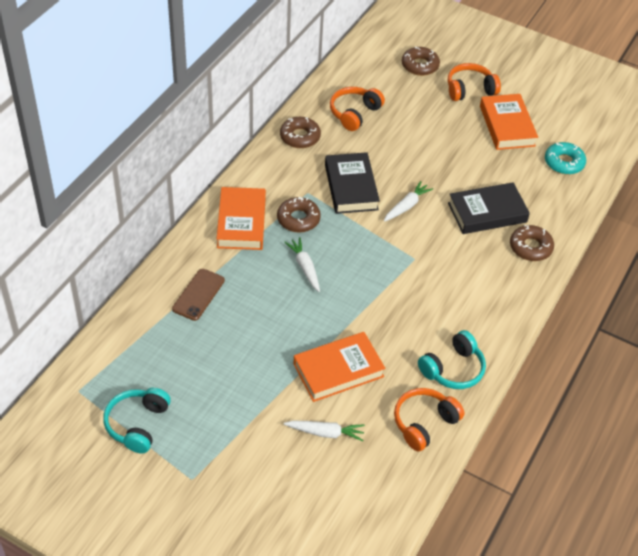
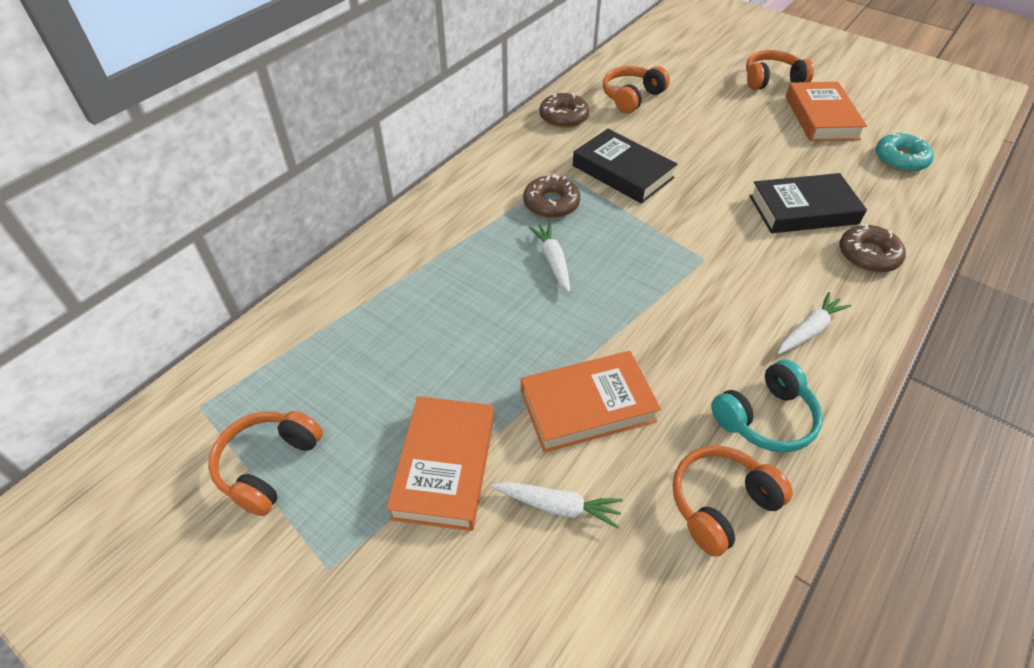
camera: 10 degrees right, 0 degrees up
(137, 424) = (269, 466): turquoise headphones -> orange headphones
(198, 294) = (403, 286): brown phone -> none
(241, 222) = (477, 203): orange book -> orange book (444, 466)
(351, 187) = (622, 172): black book -> black book turned 45 degrees counterclockwise
(406, 206) = (694, 196): white carrot -> white carrot (809, 330)
(420, 65) = (711, 56): brown donut -> none

